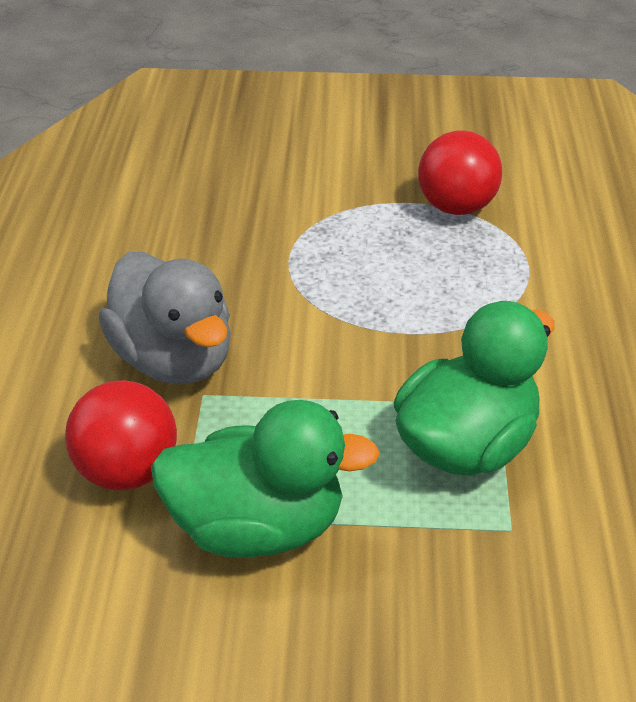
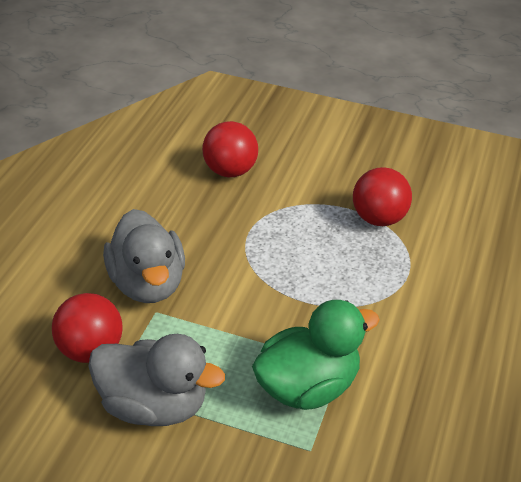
camera: 15 degrees right, 0 degrees up
(227, 187) = (230, 171): none -> red ball
(257, 526) = (153, 405): green duck -> grey duck

